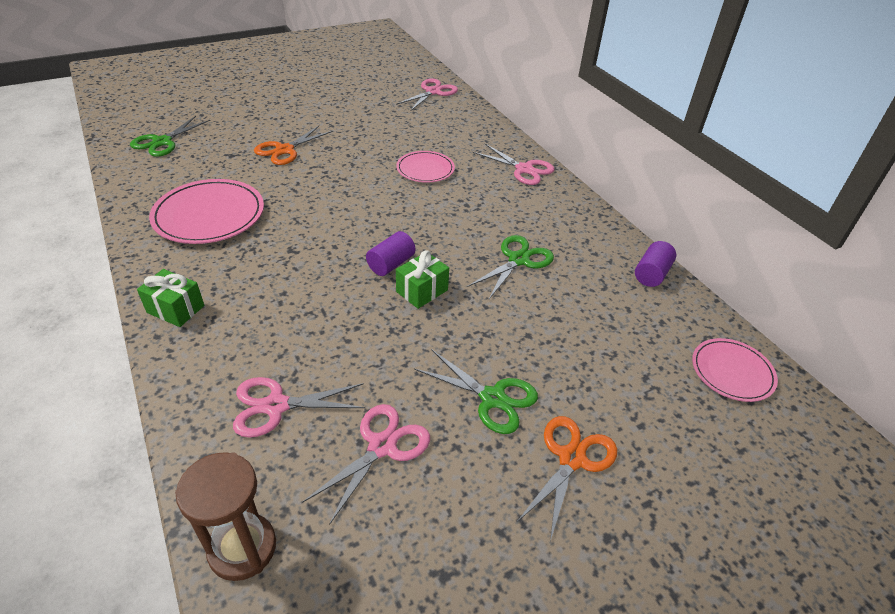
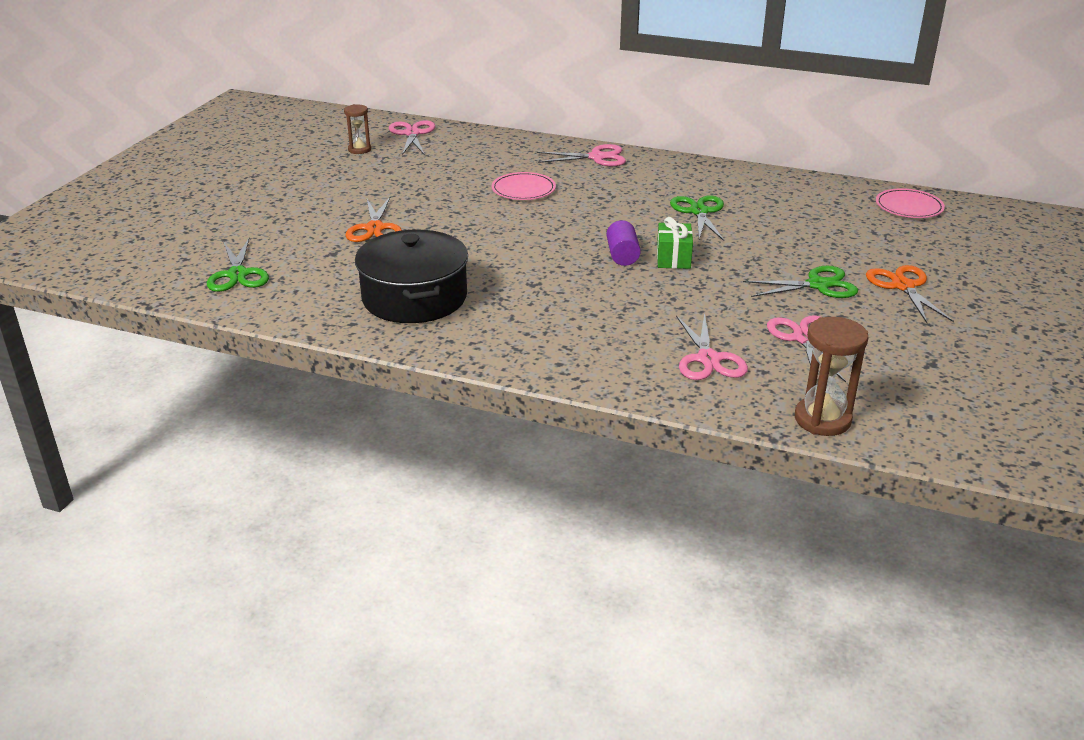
camera: 40 degrees left, 10 degrees down
(175, 309) = (526, 358): green gift -> none
(209, 215) = (414, 298): pink plate -> black pot
(276, 406) = (708, 359): pink scissors -> pink scissors turned 45 degrees counterclockwise
(381, 89) = (359, 149): none -> brown hourglass
(651, 274) = (789, 180): purple cylinder -> none

